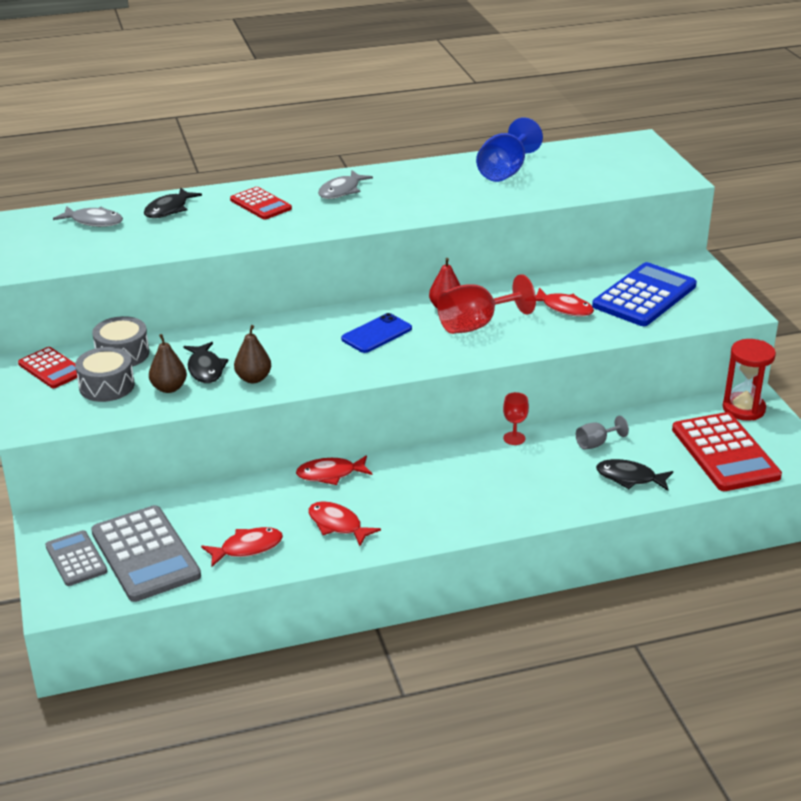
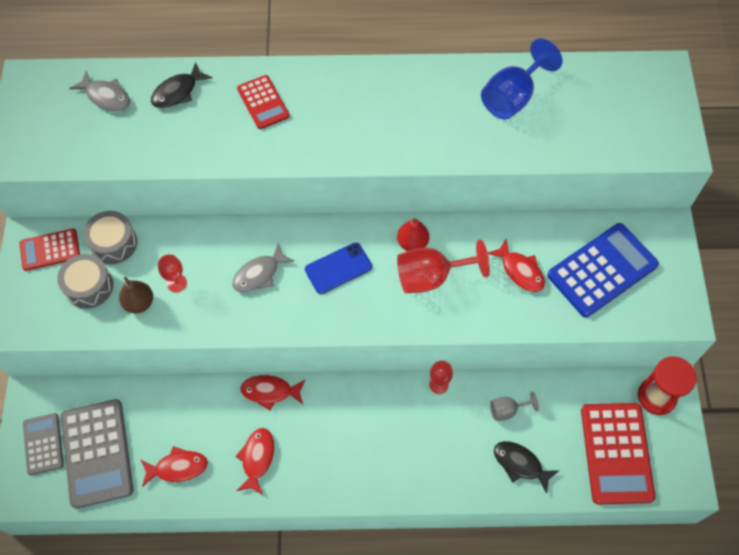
camera: 15 degrees right, 30 degrees up
(51, 369) = (50, 250): red calculator -> red calculator turned 105 degrees clockwise
(205, 369) = (177, 283): black fish -> red goblet
(253, 378) = (213, 307): brown pear -> none
(337, 525) = (257, 458): red fish -> red fish turned 45 degrees clockwise
(341, 191) = (344, 96): grey fish -> grey fish (259, 274)

